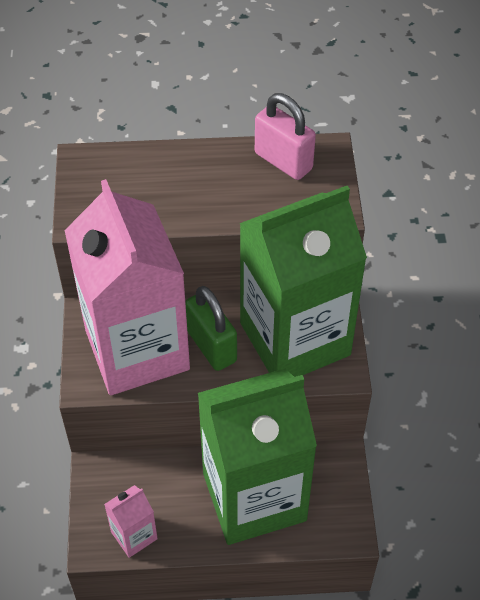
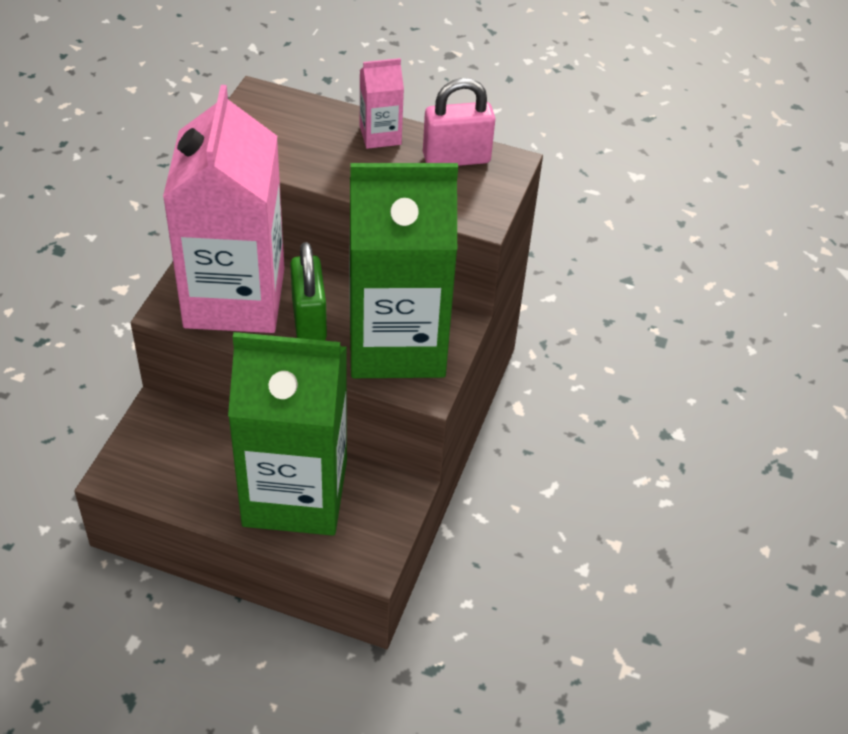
camera: 20 degrees right, 5 degrees down
(134, 535) = (157, 482): pink carton -> pink carton (380, 135)
(283, 161) = (456, 158): pink padlock -> pink padlock turned 75 degrees counterclockwise

